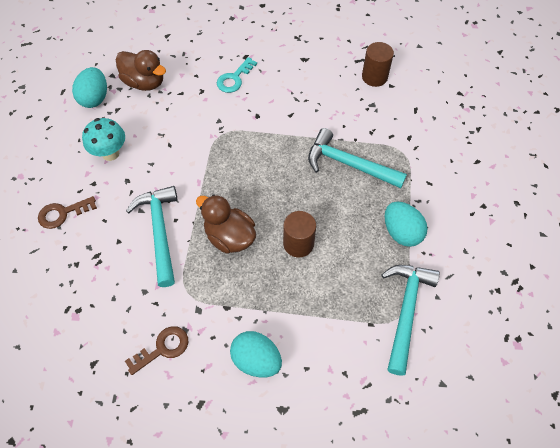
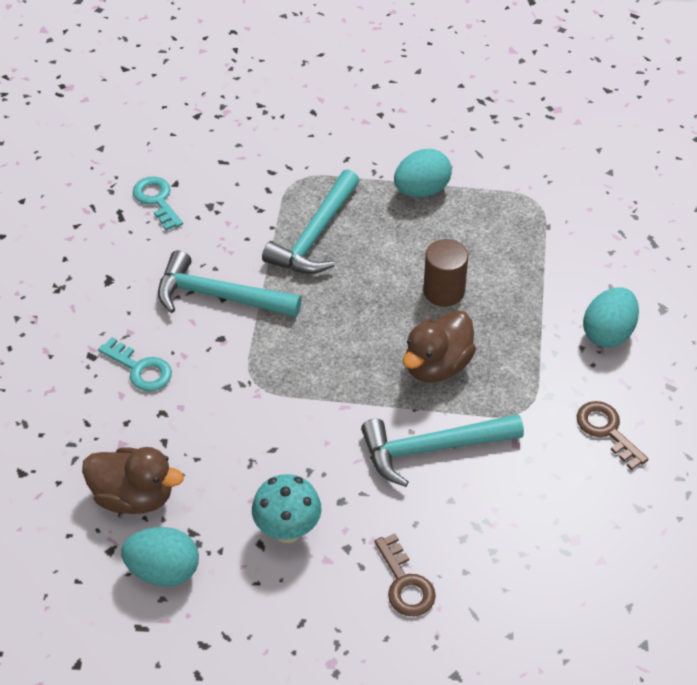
camera: 90 degrees left, 10 degrees down
(144, 82) = (134, 496): brown duck -> brown duck turned 75 degrees clockwise
(374, 77) = (157, 200): brown cylinder -> turquoise key
(406, 311) = (528, 194): turquoise hammer -> turquoise hammer (219, 296)

